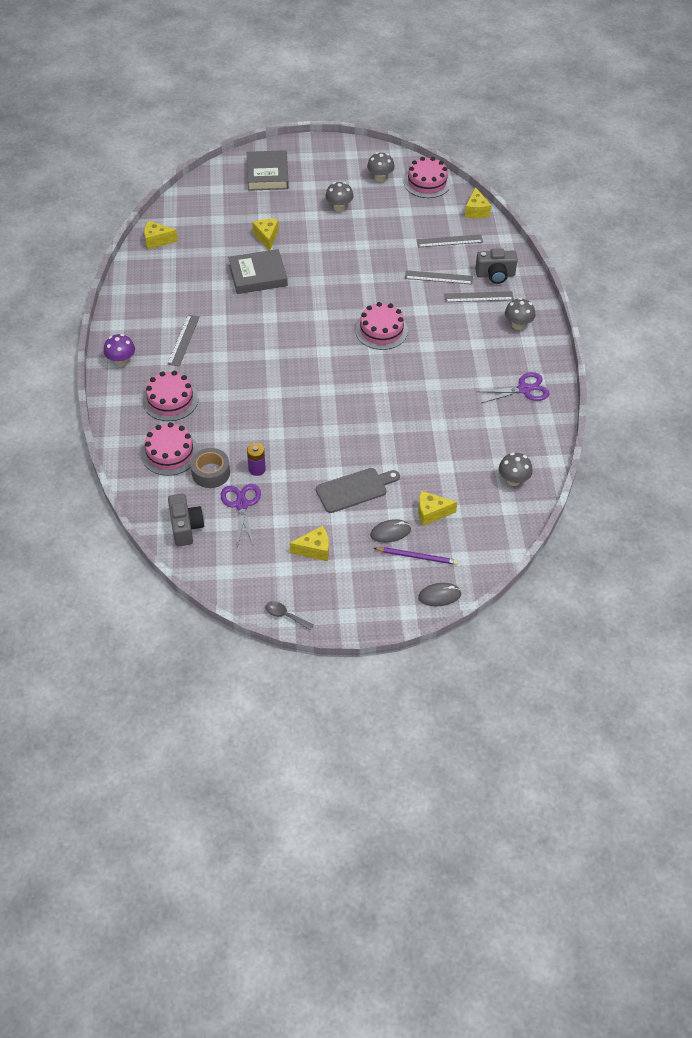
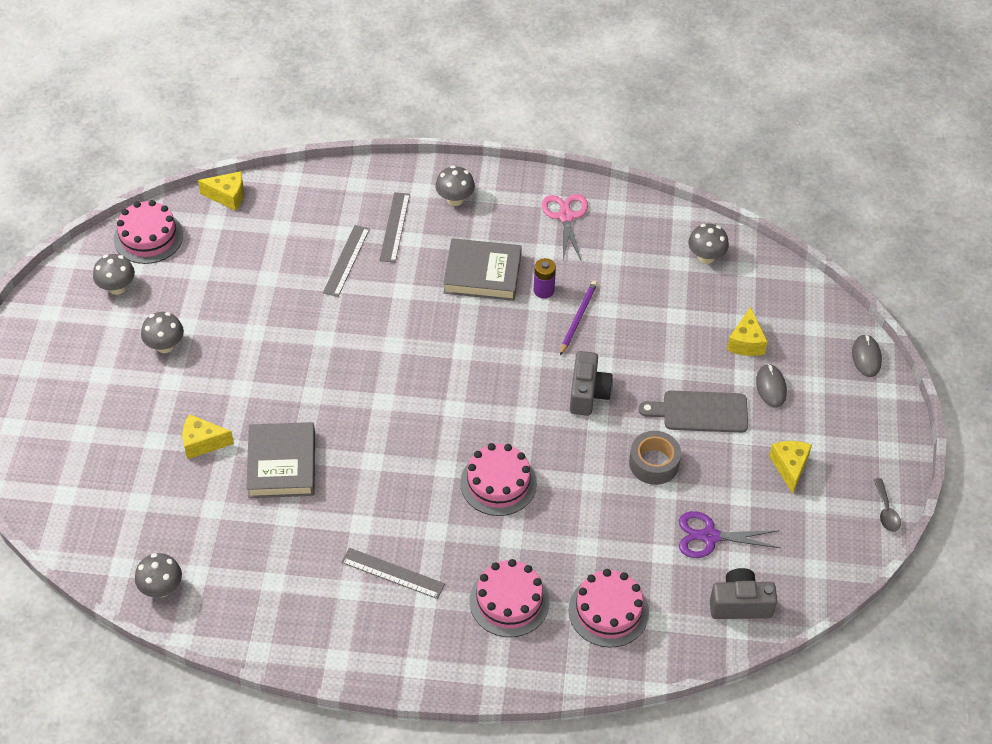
camera: 80 degrees left, 0 degrees up
(121, 361) = (416, 659): purple mushroom -> none
(157, 240) = (161, 588): yellow cheese -> grey mushroom
(211, 473) = (651, 565): grey tape -> grey tape (654, 463)
(257, 469) = (652, 512): purple battery -> purple battery (543, 290)
(267, 174) = (56, 423): grey book -> grey book (482, 274)
(285, 616) = (886, 511): grey spoon -> grey spoon turned 45 degrees counterclockwise
(354, 489) = (700, 412): grey cutting board -> grey cutting board turned 75 degrees counterclockwise
(381, 330) = (431, 339): pink cake -> pink cake (498, 483)
(417, 557) = (809, 368): purple pencil -> purple pencil (578, 318)
(449, 241) = (278, 236): grey ruler -> none
(495, 275) = (359, 202): grey camera -> grey camera (588, 393)
(524, 389) = (565, 216): purple scissors -> pink scissors

